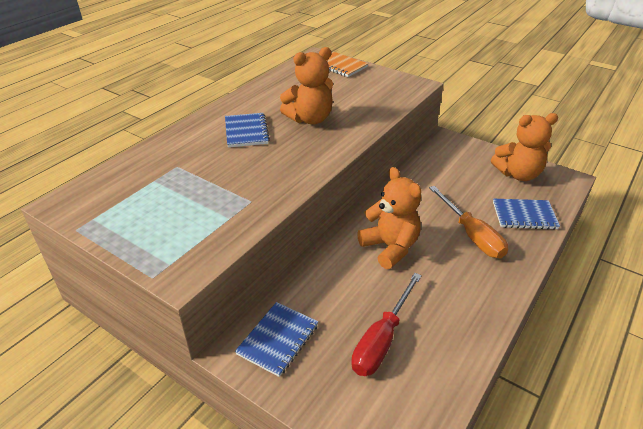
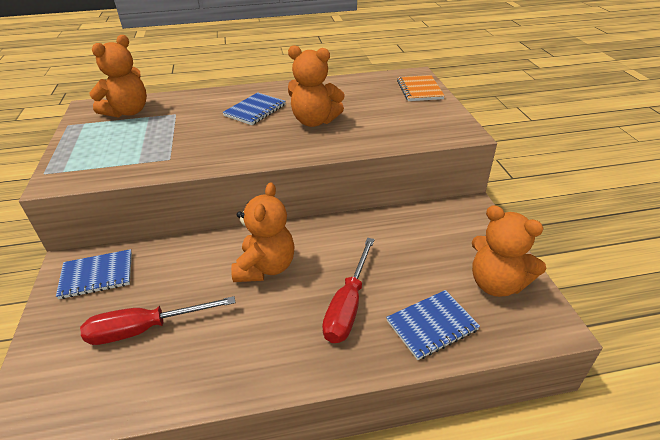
camera: 45 degrees right, 0 degrees up
(121, 187) = (128, 112): none -> orange teddy bear
(471, 235) = (348, 305): orange screwdriver -> red screwdriver
(524, 216) = (432, 325): blue notebook -> blue notebook turned 75 degrees counterclockwise

